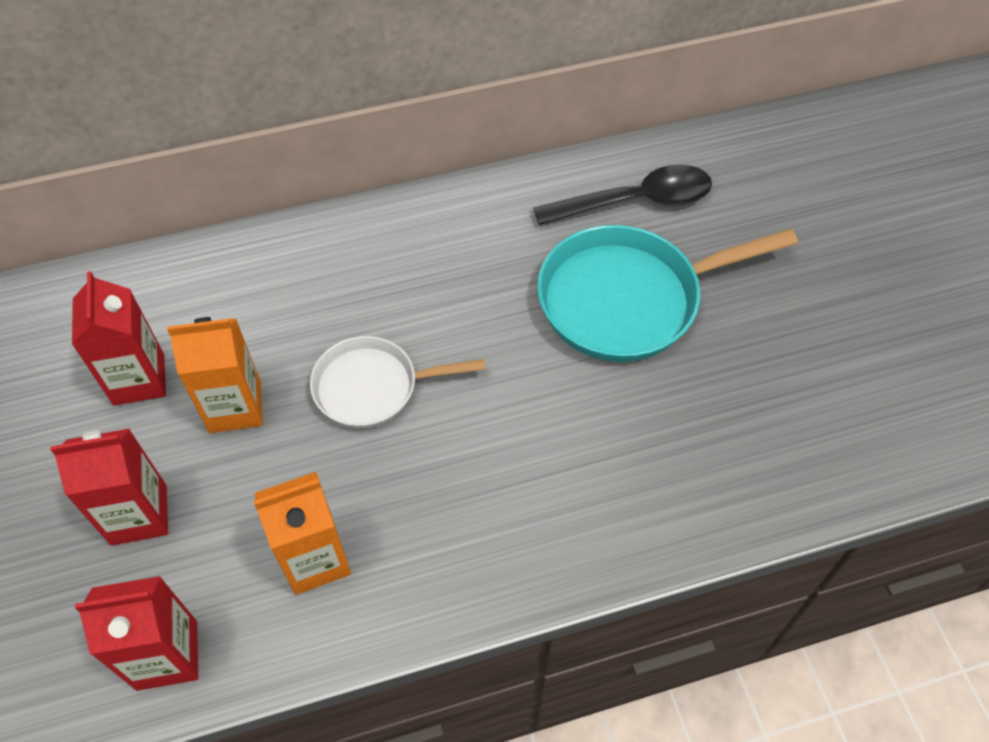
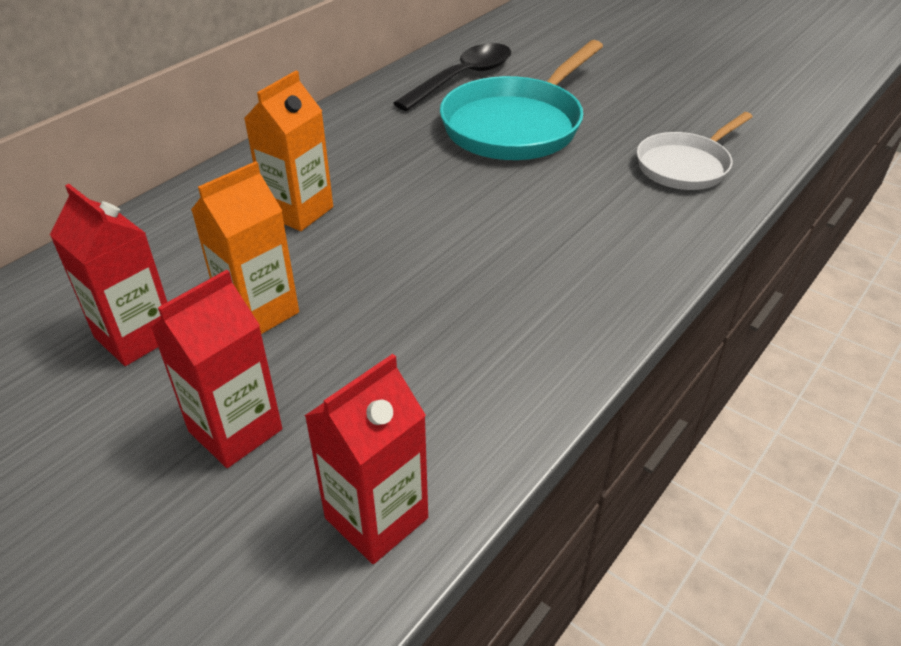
camera: 35 degrees left, 15 degrees down
(315, 559) = (445, 374): orange carton -> orange carton (298, 211)
(373, 387) = (375, 247): white pan -> white pan (685, 166)

